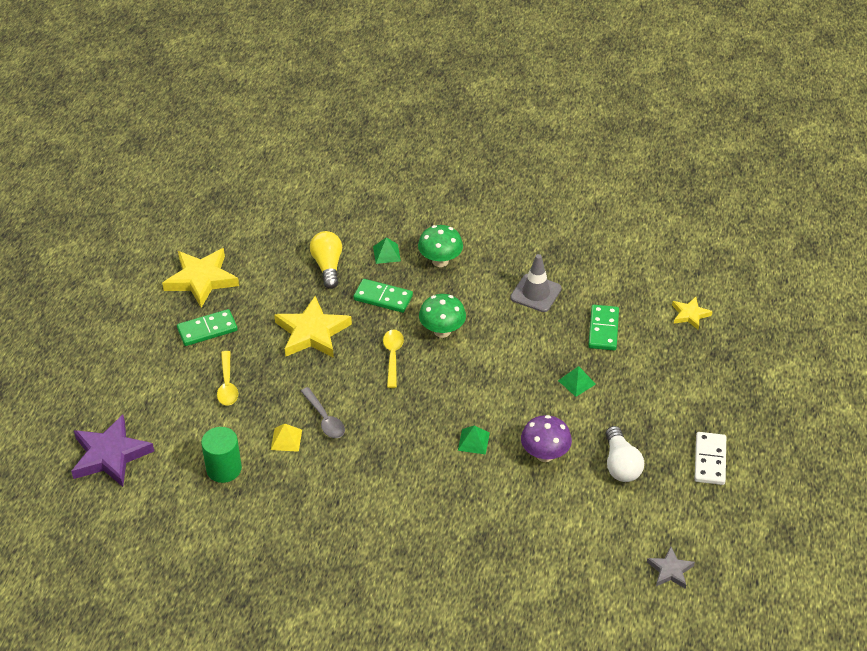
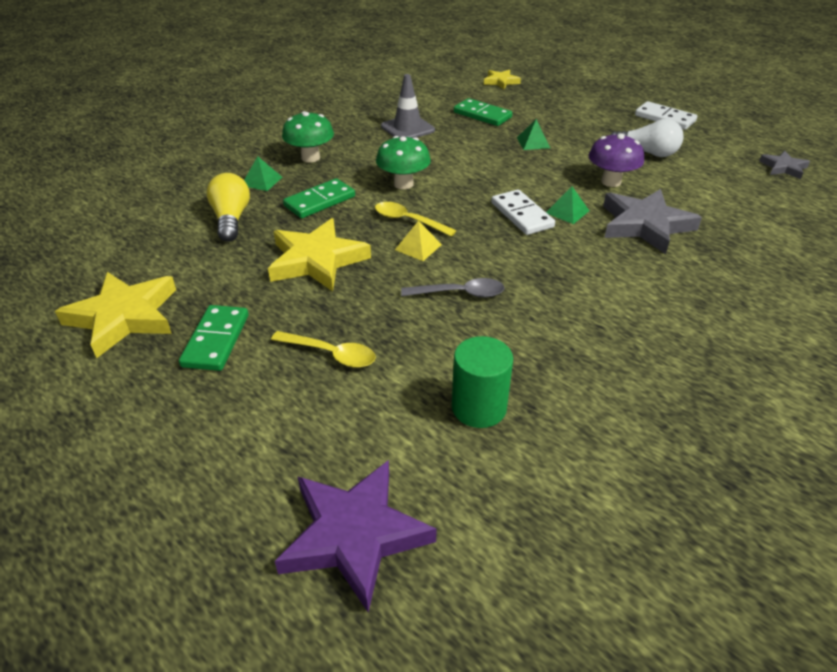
camera: 60 degrees left, 5 degrees down
(286, 439) = (469, 334): yellow pyramid -> yellow pyramid (418, 247)
(328, 266) = (231, 219): yellow light bulb -> yellow light bulb turned 60 degrees clockwise
(448, 416) = (521, 215): none -> white domino
(488, 494) = (645, 225): none -> grey star

